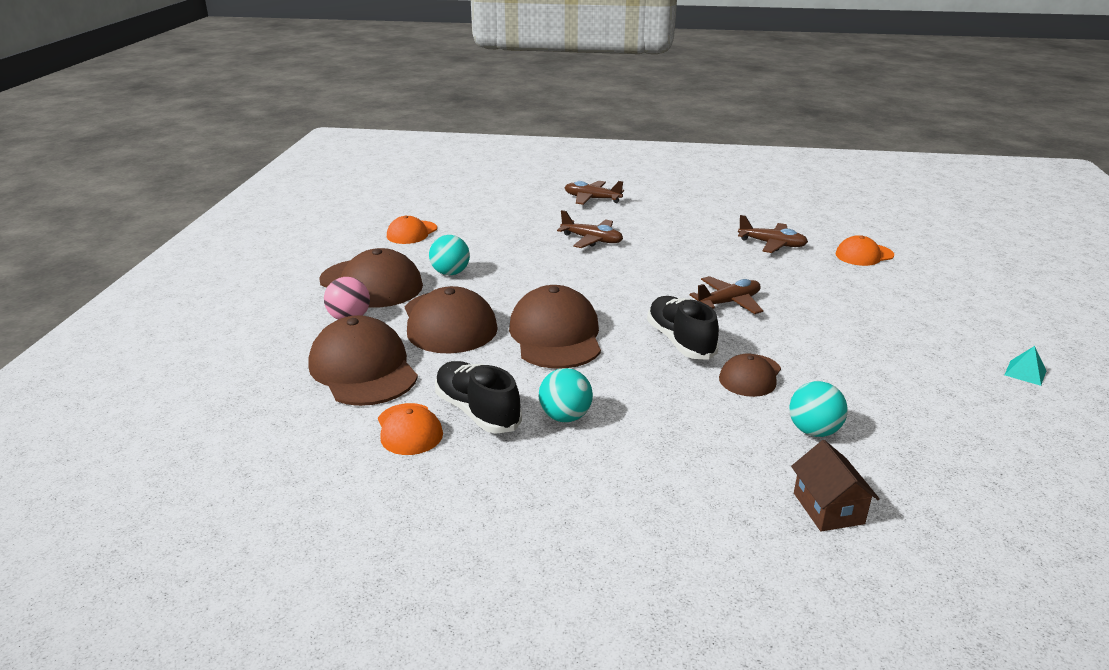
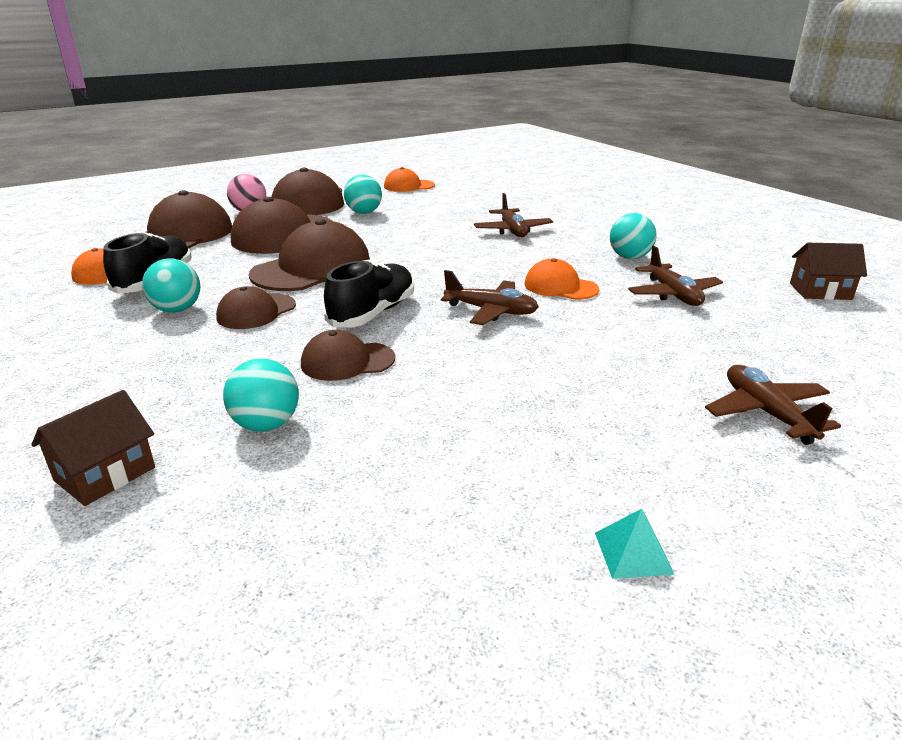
camera: 50 degrees right, 0 degrees up
(592, 199) = (595, 208): brown plane -> brown plane (766, 413)
(617, 384) = (256, 312): none -> brown cap
(699, 229) = (629, 257): none -> turquoise ball
(815, 210) = (820, 291): none -> brown house
(864, 255) = (763, 346): orange cap -> orange cap (560, 287)

